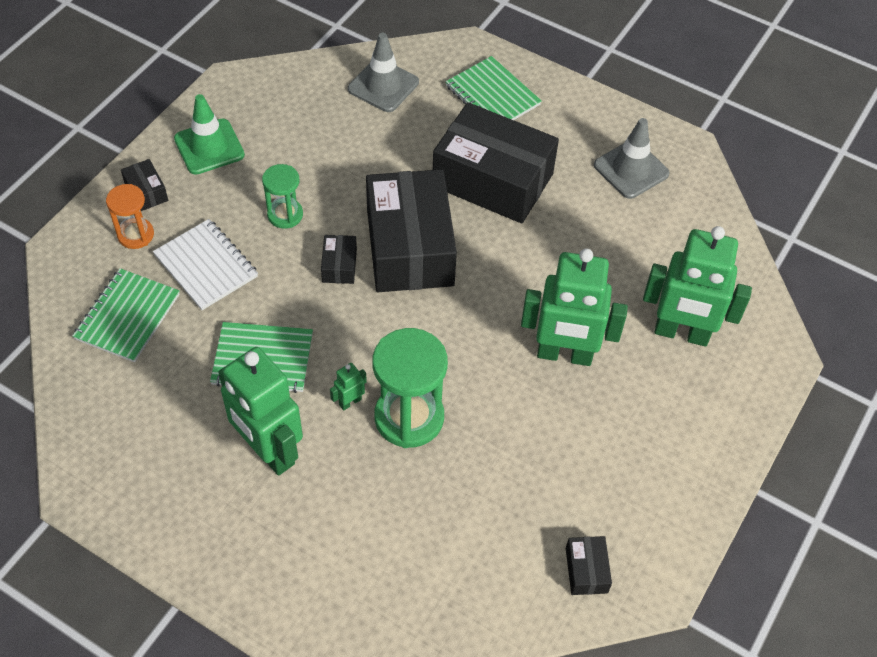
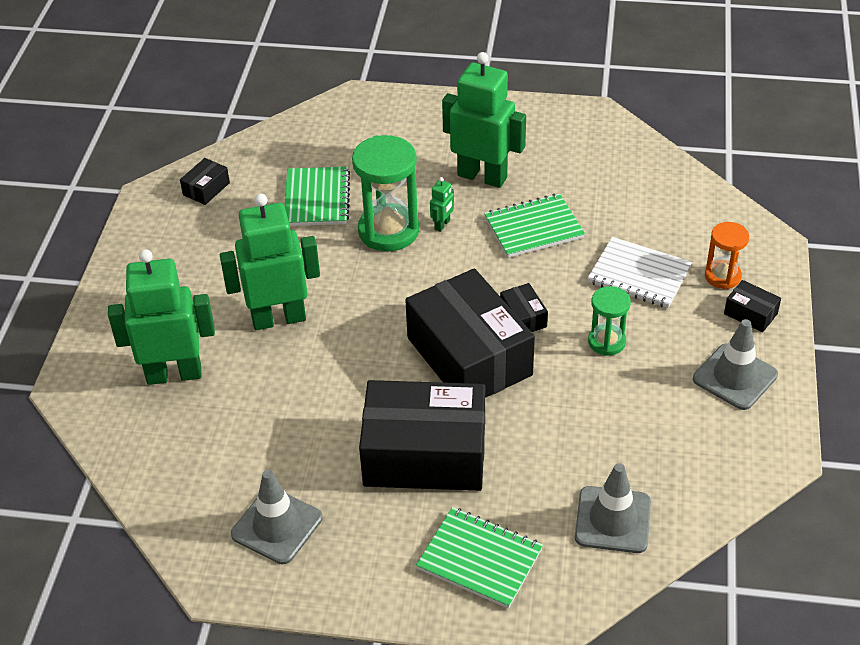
camera: 160 degrees right, 10 degrees down
(127, 317) = (667, 218): green notebook -> green notebook (317, 199)
(209, 147) = (735, 377): green traffic cone -> grey traffic cone
(586, 570) = (206, 189): black box -> black box turned 60 degrees clockwise

